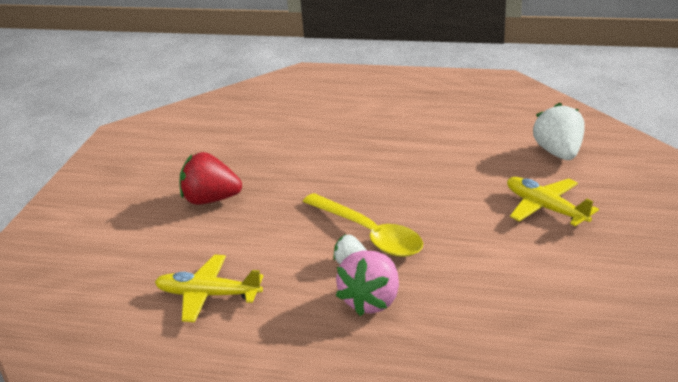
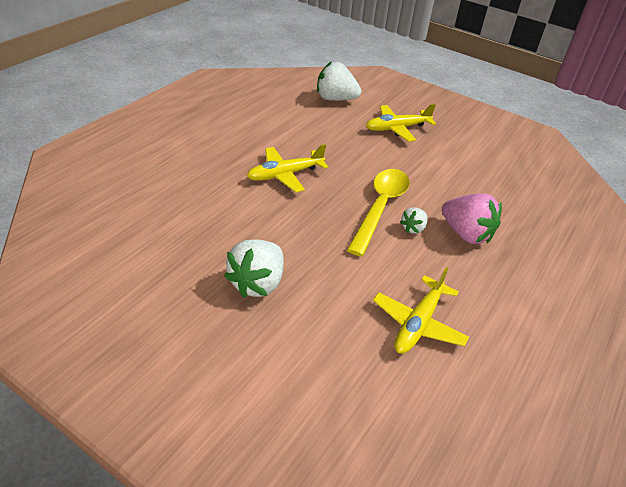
camera: 75 degrees left, 10 degrees up
(211, 200) = (257, 283): red strawberry -> white strawberry
(369, 234) = (380, 208): yellow spoon -> yellow spoon turned 45 degrees counterclockwise
(373, 167) = (285, 175): none -> yellow plane

